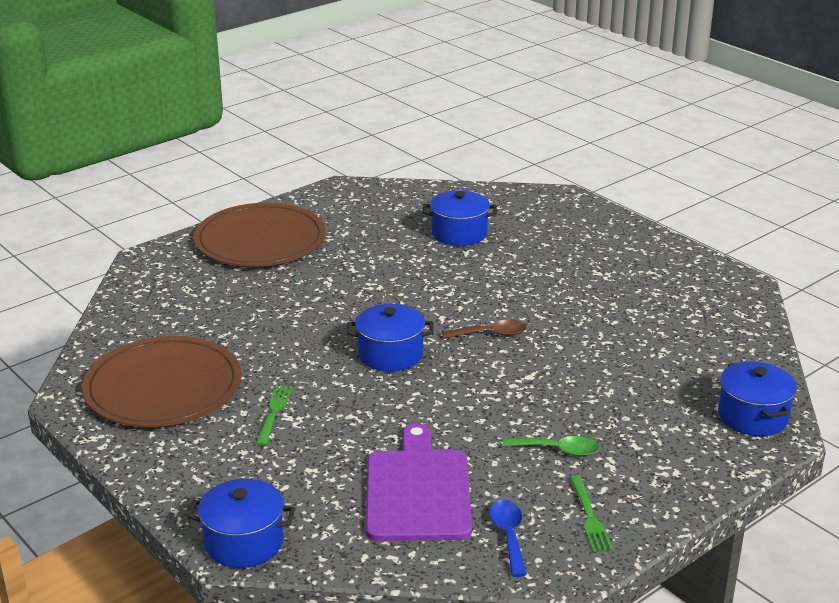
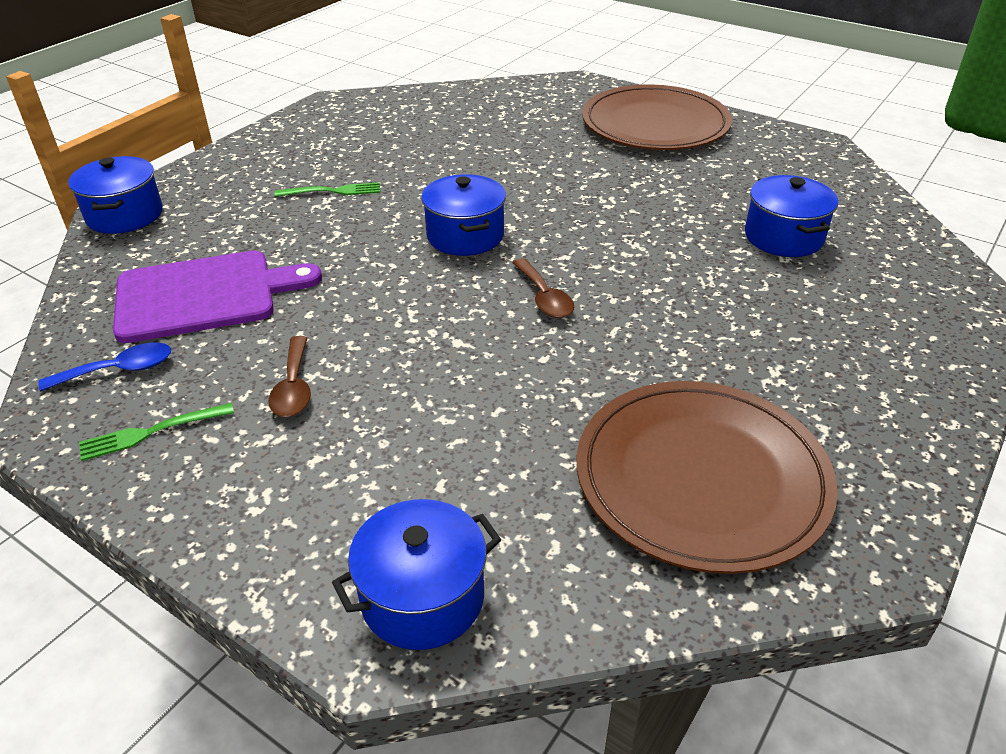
camera: 75 degrees right, 10 degrees up
(163, 387) = (360, 134): brown plate -> brown plate (701, 478)
(557, 450) = (294, 387): green spoon -> brown spoon

